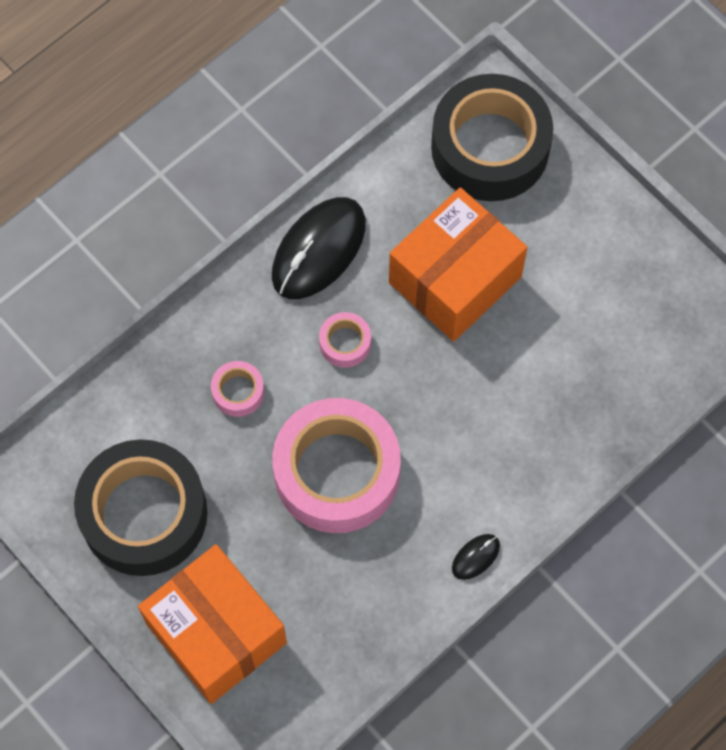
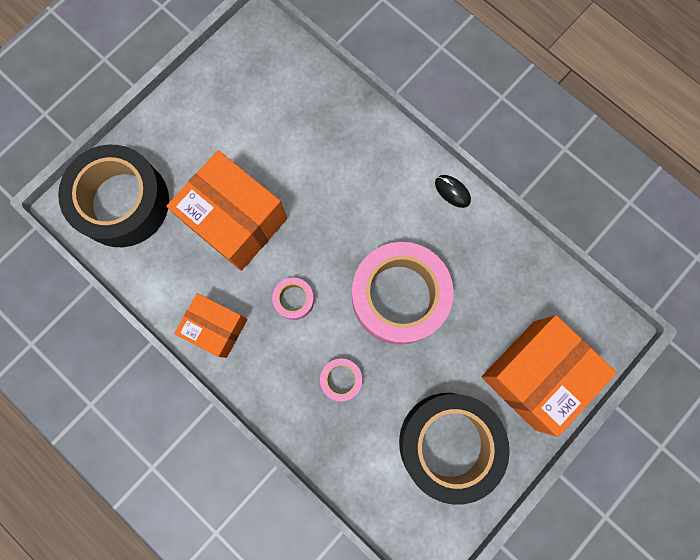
camera: 95 degrees left, 10 degrees up
(319, 250) = (216, 327): black mouse -> orange box

